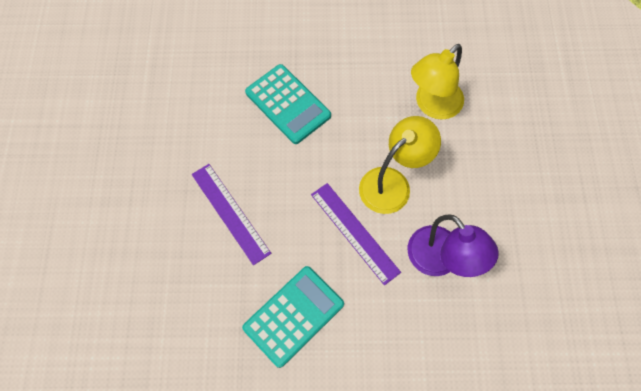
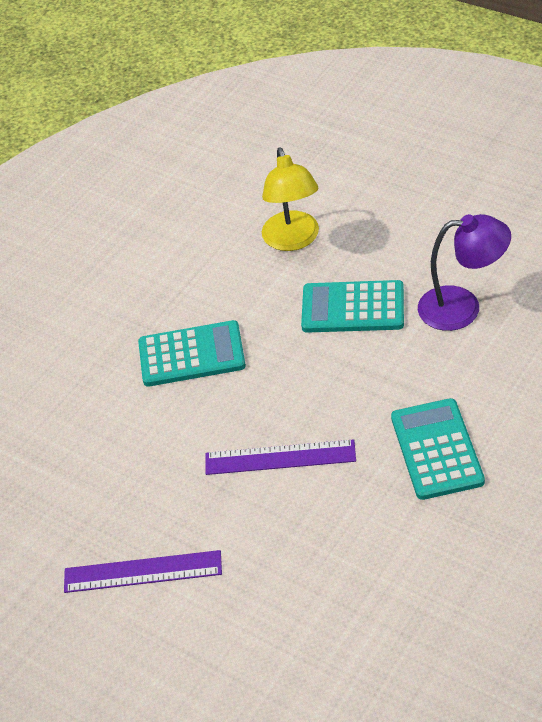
camera: 50 degrees left, 20 degrees down
(354, 232) = (383, 361): purple ruler -> purple ruler (142, 572)
(392, 183) = (353, 308): yellow lamp -> turquoise calculator

